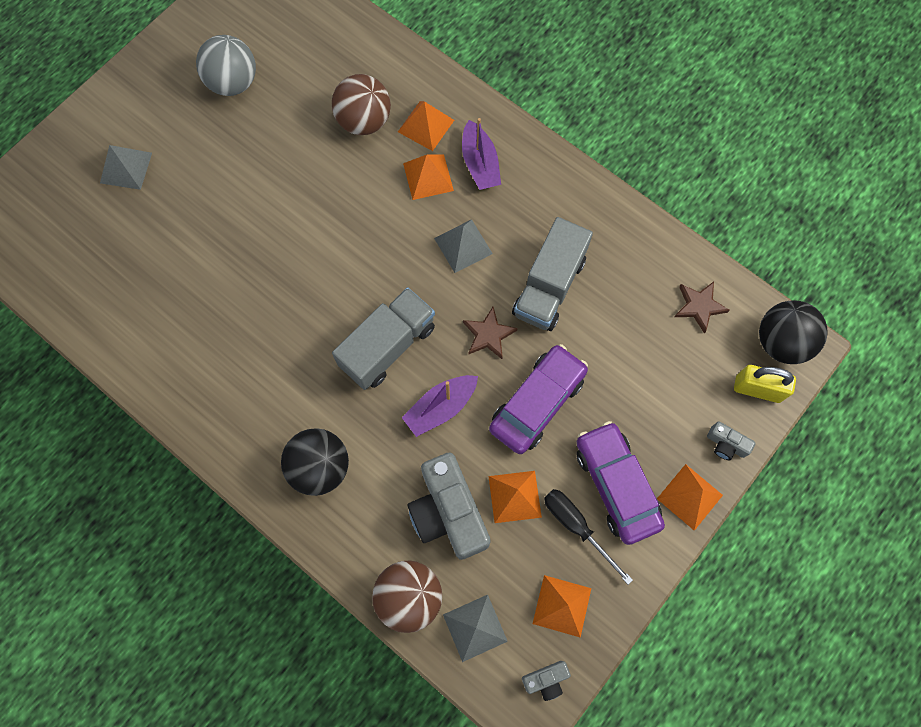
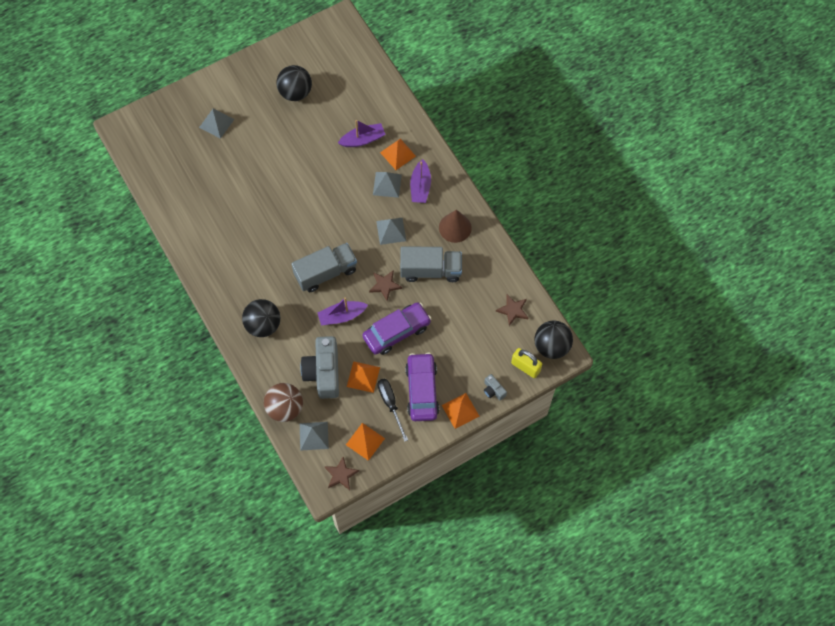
camera: 20 degrees right, 5 degrees down
(233, 83) = (295, 92): grey ball -> black ball
(364, 121) = (363, 139): brown ball -> purple boat
(428, 177) = (387, 184): orange pyramid -> grey pyramid
(546, 679) = (341, 474): grey camera -> brown star
(549, 287) = (430, 270): grey truck -> grey truck turned 135 degrees counterclockwise
(557, 208) = (455, 227): none -> brown cone

